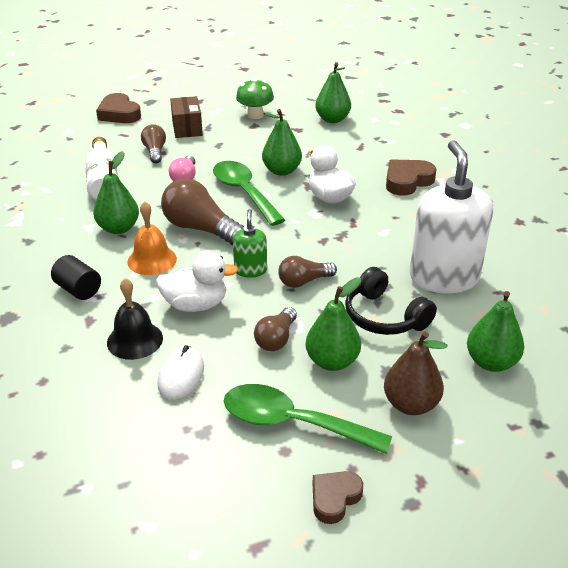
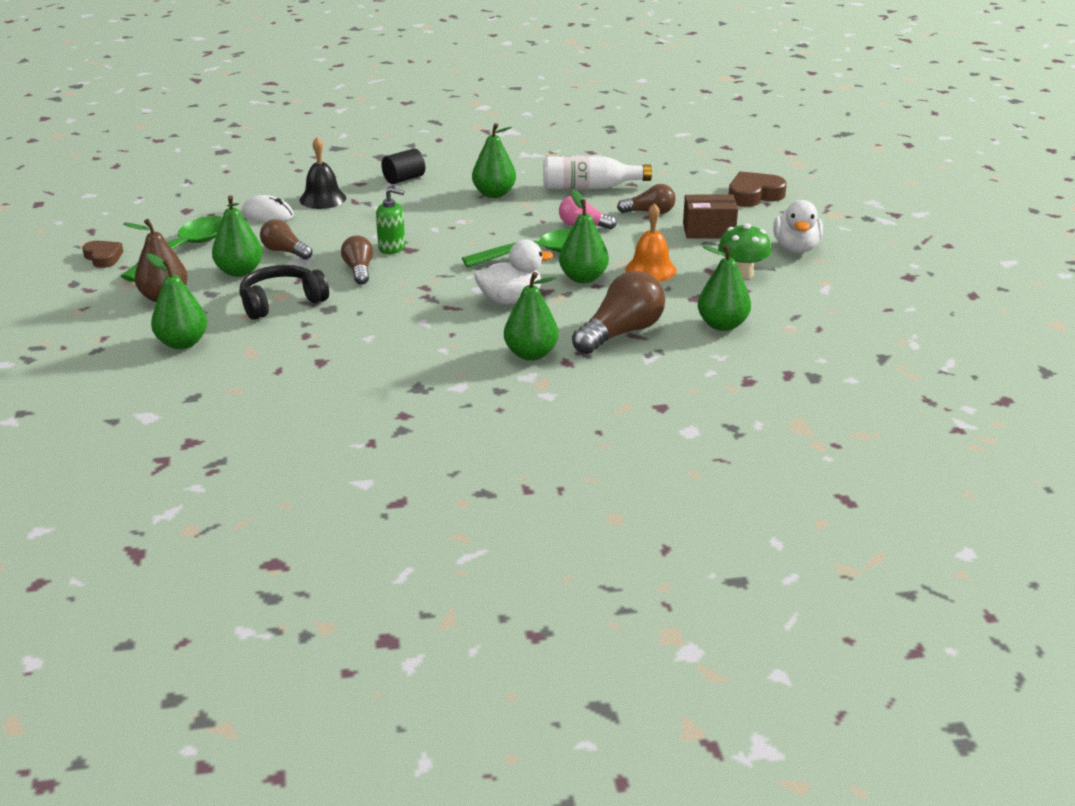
camera: 100 degrees right, 5 degrees down
(152, 260) = (433, 207): orange bell -> orange bell (650, 270)
(196, 305) = (353, 222): white duck -> white duck (796, 248)
(200, 229) = (476, 229): brown light bulb -> brown light bulb (621, 333)
(407, 181) = (531, 354): brown heart -> green pear
(444, 277) = (321, 343): white soap dispenser -> none

